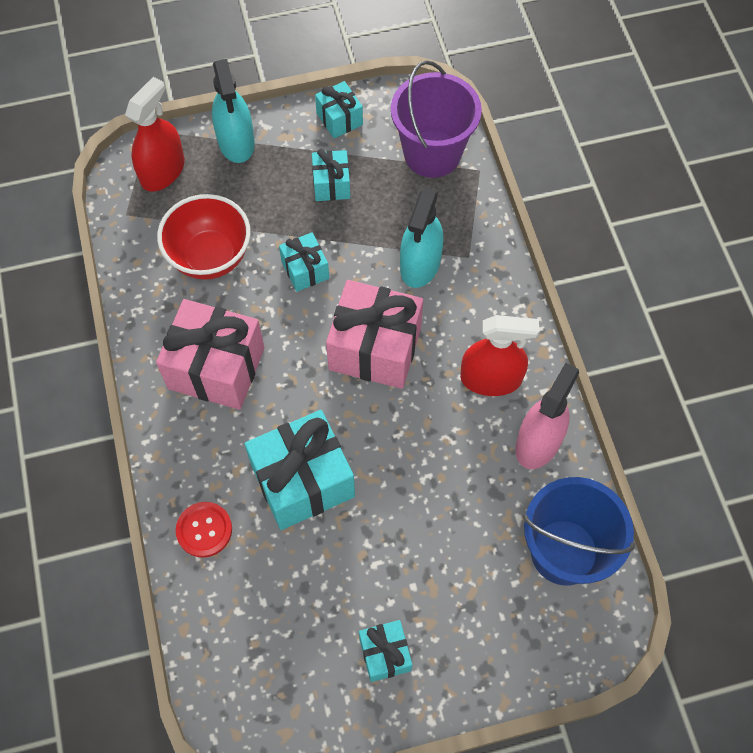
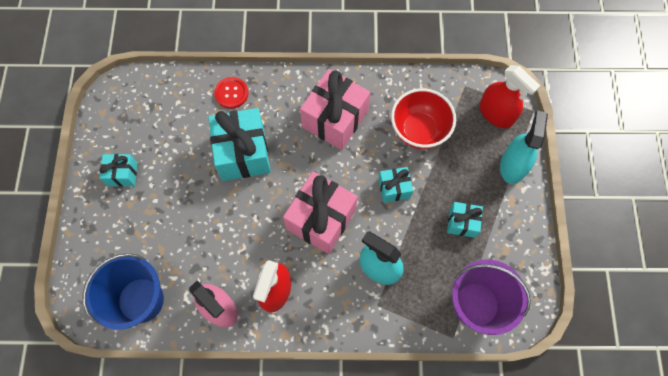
camera: 105 degrees right, 5 degrees up
(236, 142) = (512, 165): turquoise spray bottle -> turquoise spray bottle turned 105 degrees clockwise
(339, 119) = (521, 243): turquoise gift -> none

